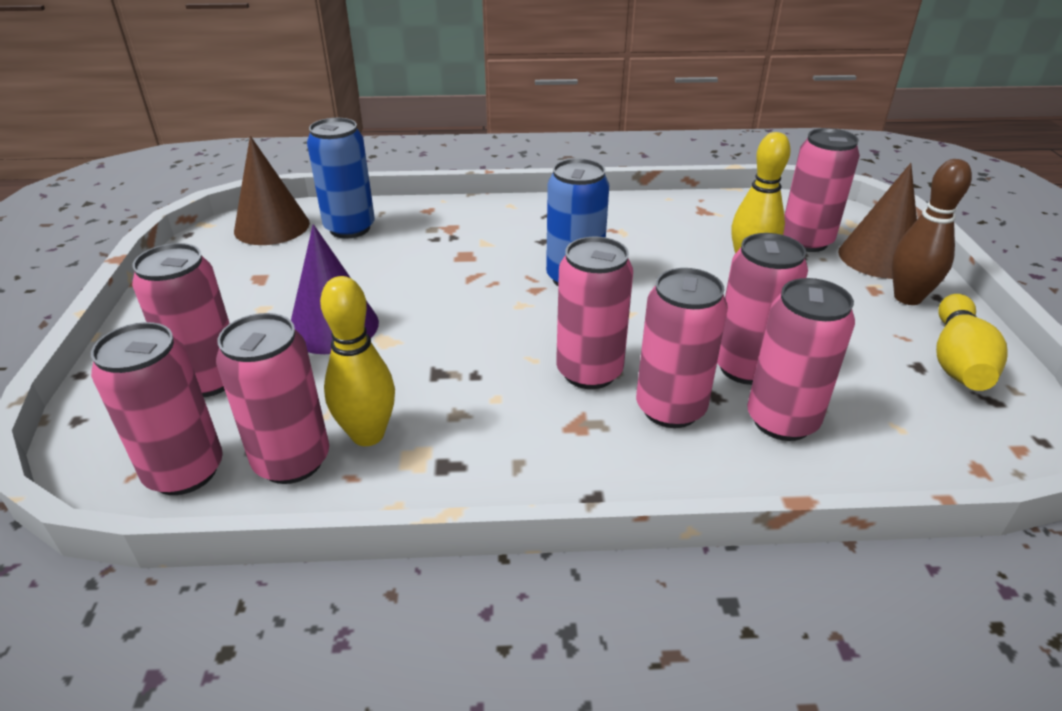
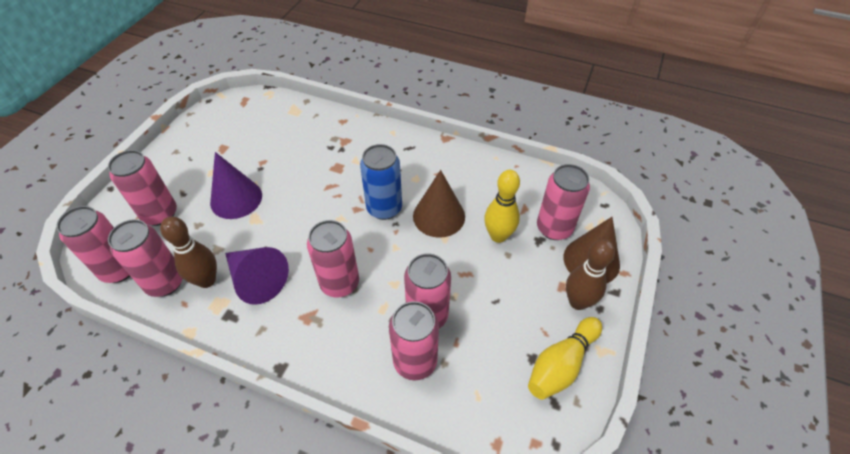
camera: 25 degrees right, 15 degrees up
(272, 227) = (252, 108): brown cone -> brown cone (439, 216)
(350, 228) = (290, 123): blue can -> none
(368, 435) = (207, 280): yellow bowling pin -> brown bowling pin
(455, 408) = (257, 280): none -> purple cone
(670, 408) = (362, 327): pink can -> none

